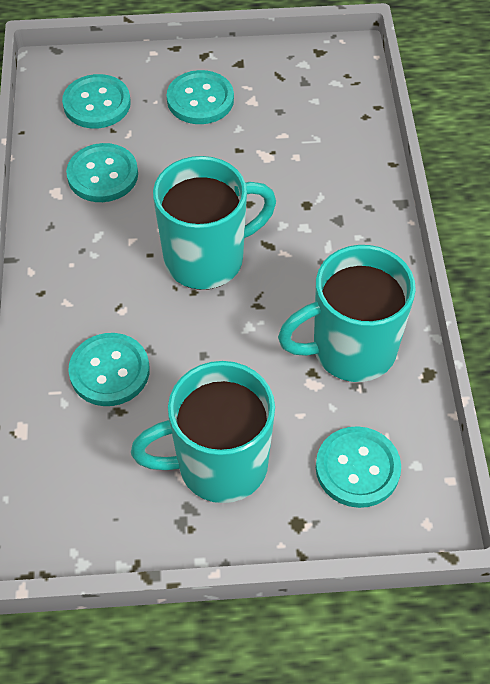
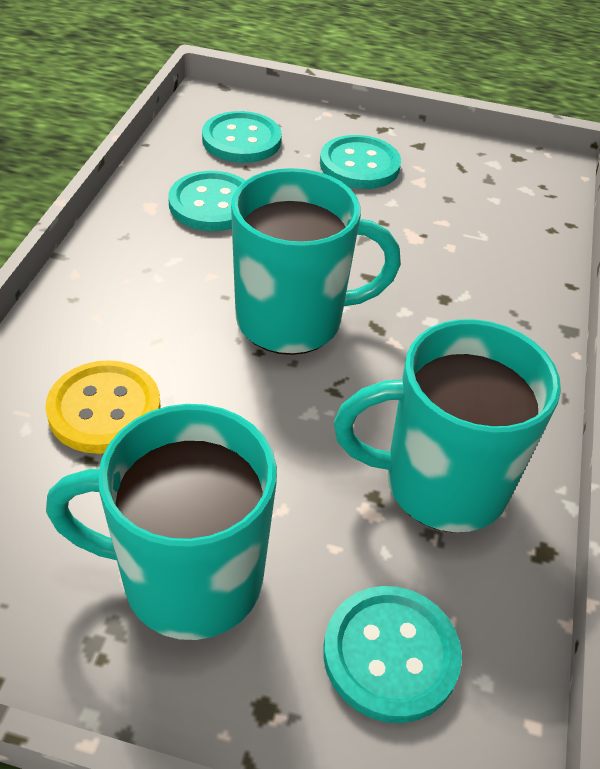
camera: 15 degrees right, 10 degrees down
(109, 371) = (104, 409): turquoise button -> yellow button

